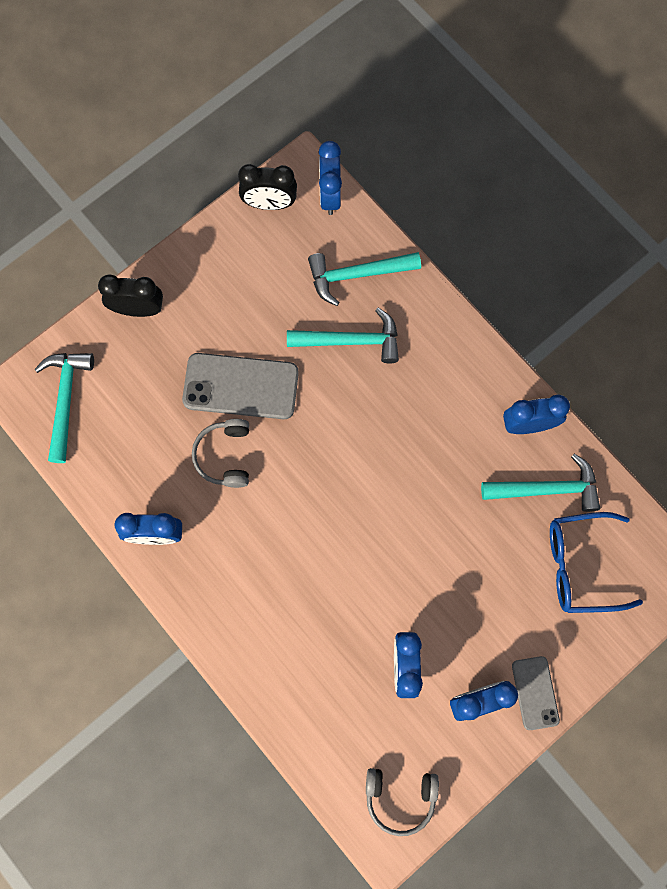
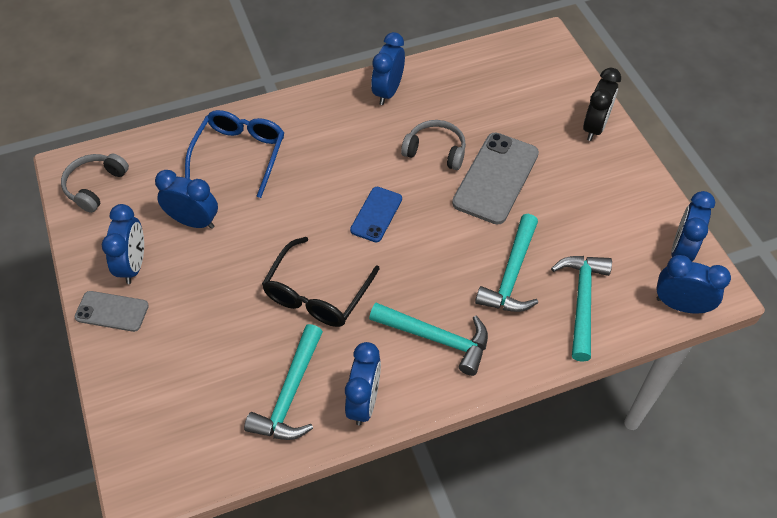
camera: 110 degrees right, 20 degrees down
(66, 400) = (526, 64): turquoise hammer -> turquoise hammer (436, 338)
(269, 204) = (681, 251): black clock -> blue clock
(328, 486) = (376, 214): none -> blue phone
(439, 507) = (317, 294): none -> black glasses
(581, 565) = (201, 395): blue glasses -> blue glasses (239, 154)

